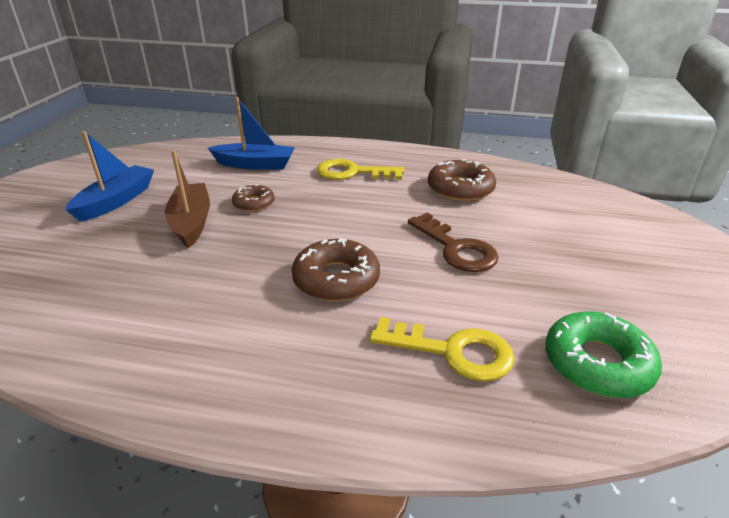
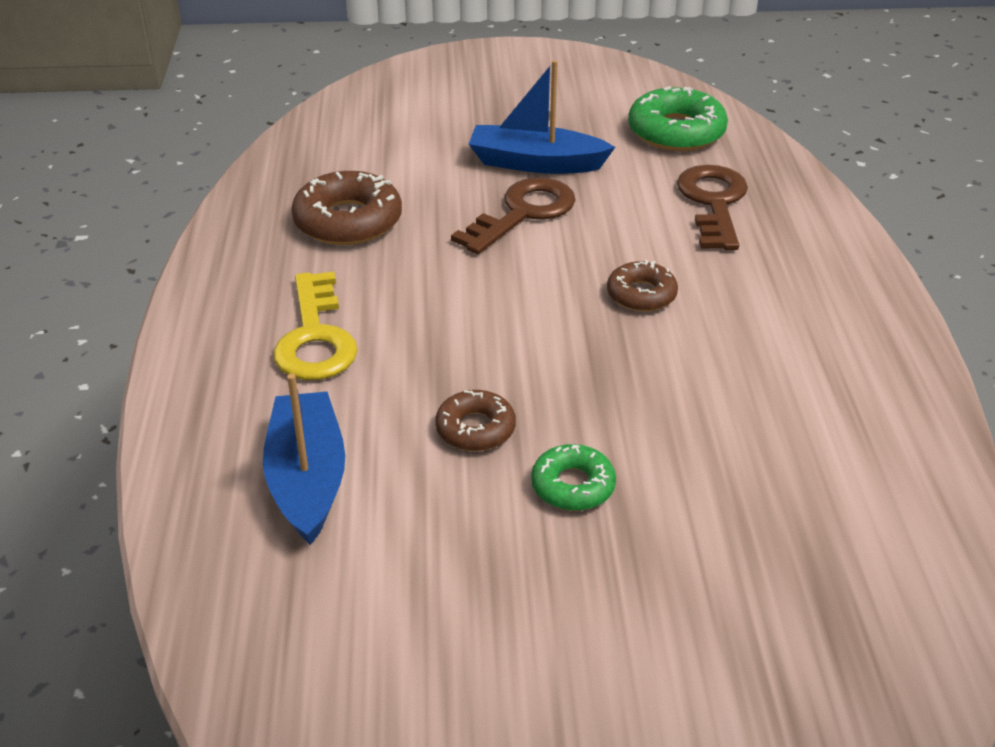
camera: 105 degrees left, 5 degrees up
(116, 201) = (543, 641): blue boat -> blue boat (536, 163)
(191, 222) = (573, 486): brown boat -> green donut
(336, 279) = (641, 294): brown donut -> brown donut, size x0.60
(453, 351) = (713, 202): yellow key -> brown key

